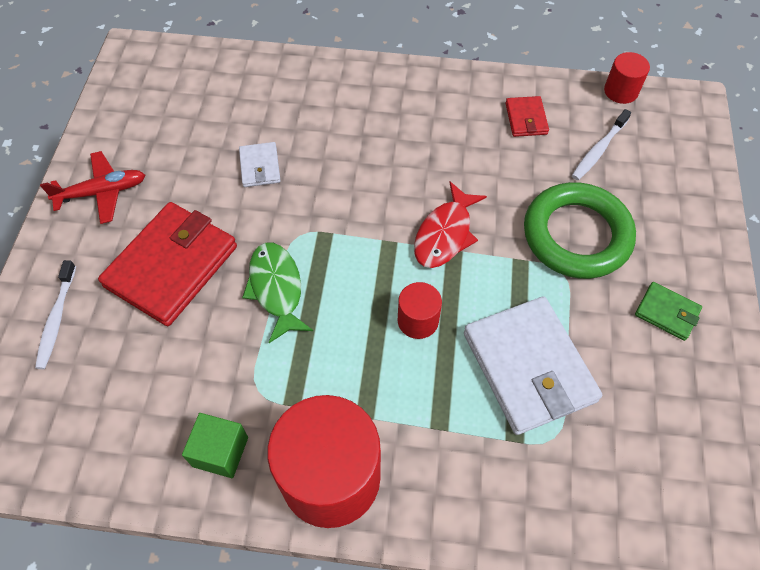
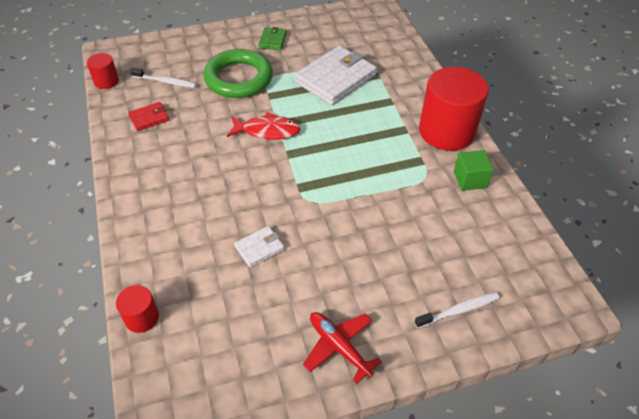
camera: 115 degrees left, 10 degrees down
(172, 266) = (375, 261): red wallet -> none
(276, 288) = (355, 196): green fish -> none
(418, 320) = (335, 126): red cylinder -> red cylinder (142, 318)

